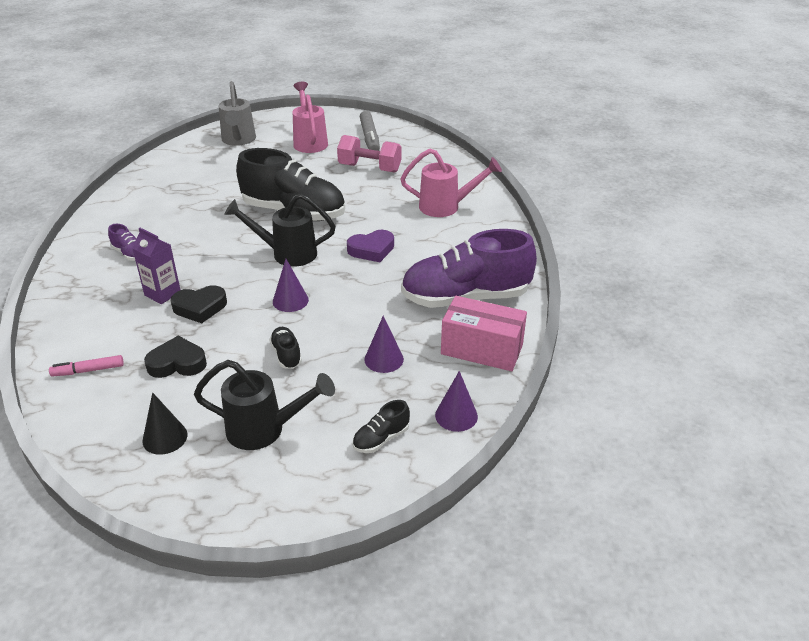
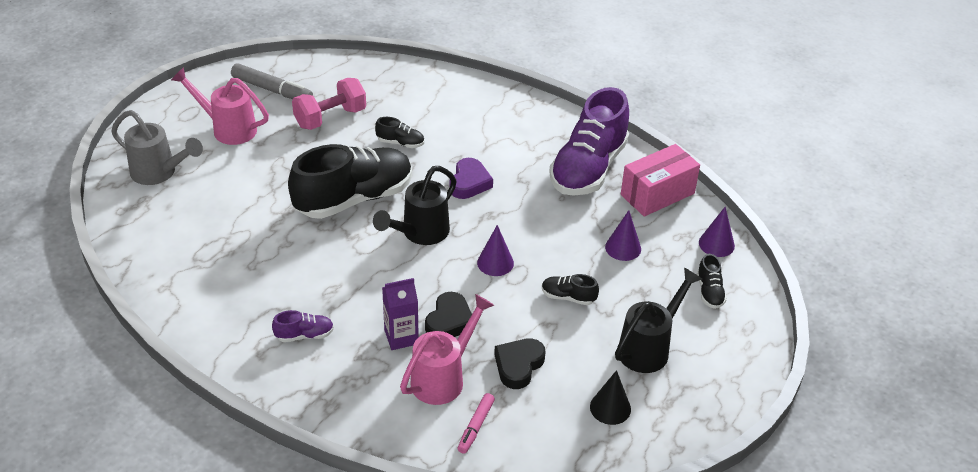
camera: 55 degrees left, 5 degrees up
(379, 204) = (400, 143): none -> black shoe
(446, 207) = (450, 110): pink watering can -> pink watering can (444, 377)

